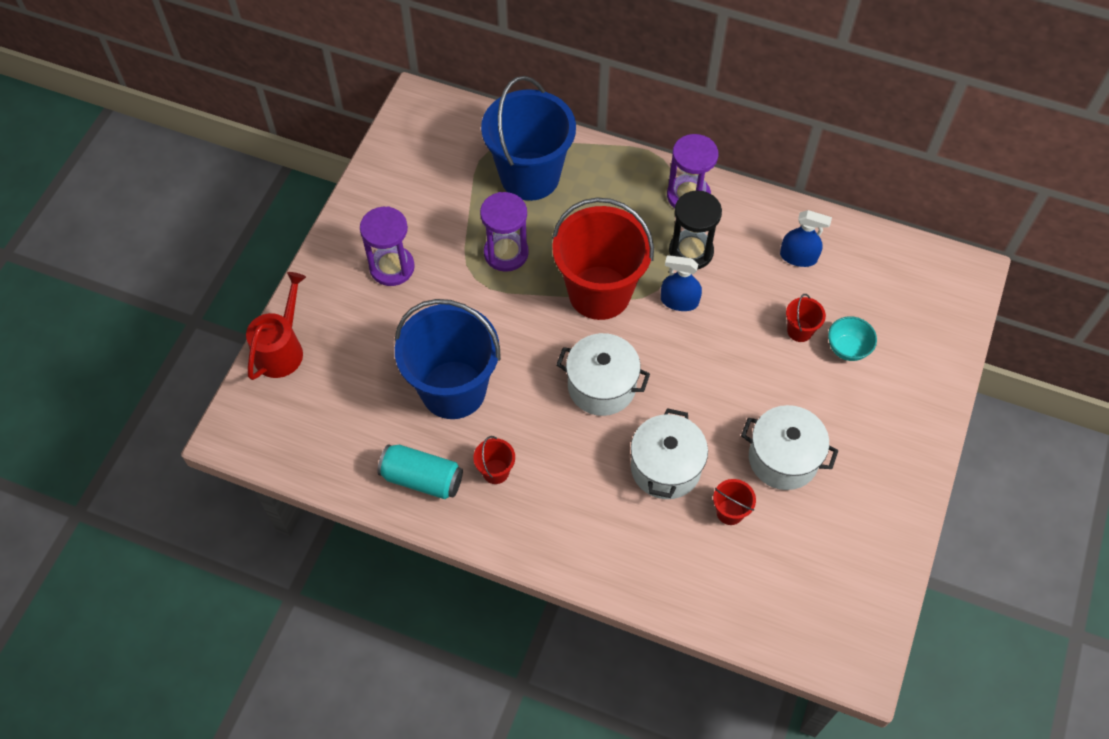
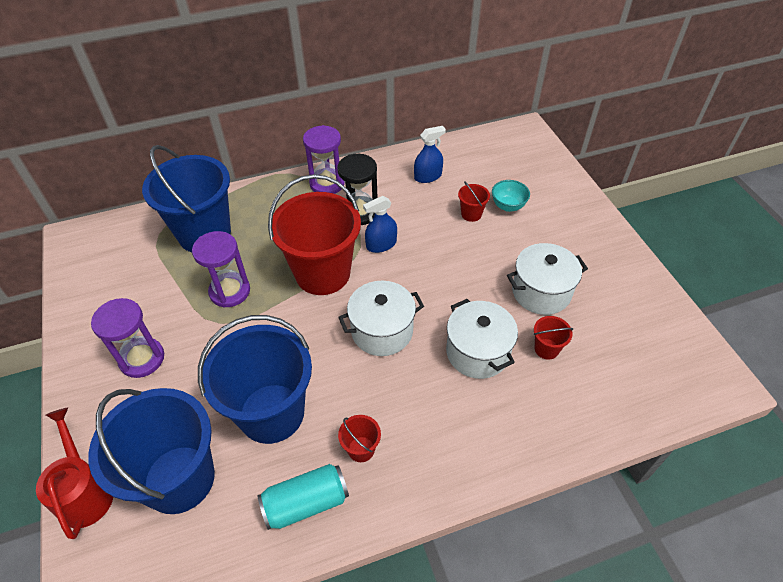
camera: 40 degrees left, 10 degrees down
(349, 390) = (179, 479): none -> blue bucket

